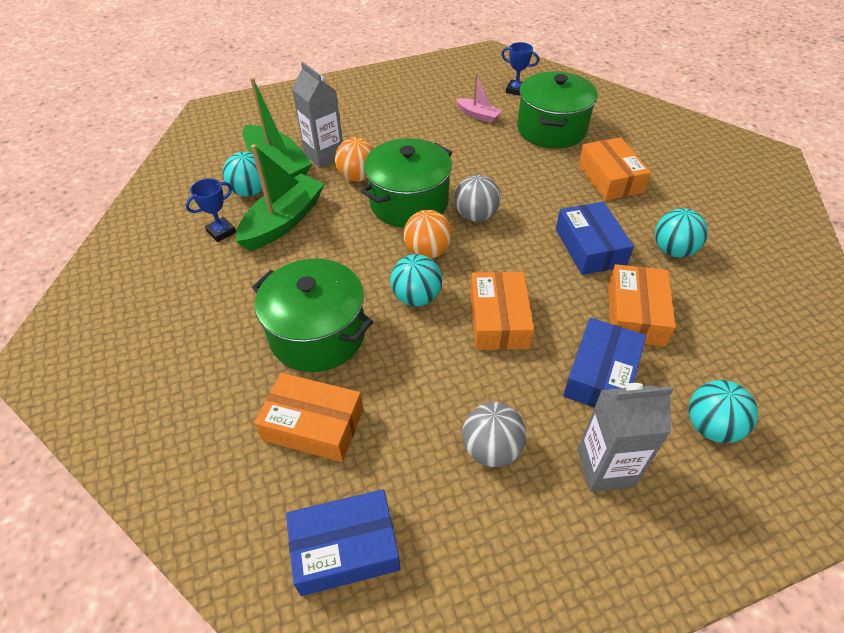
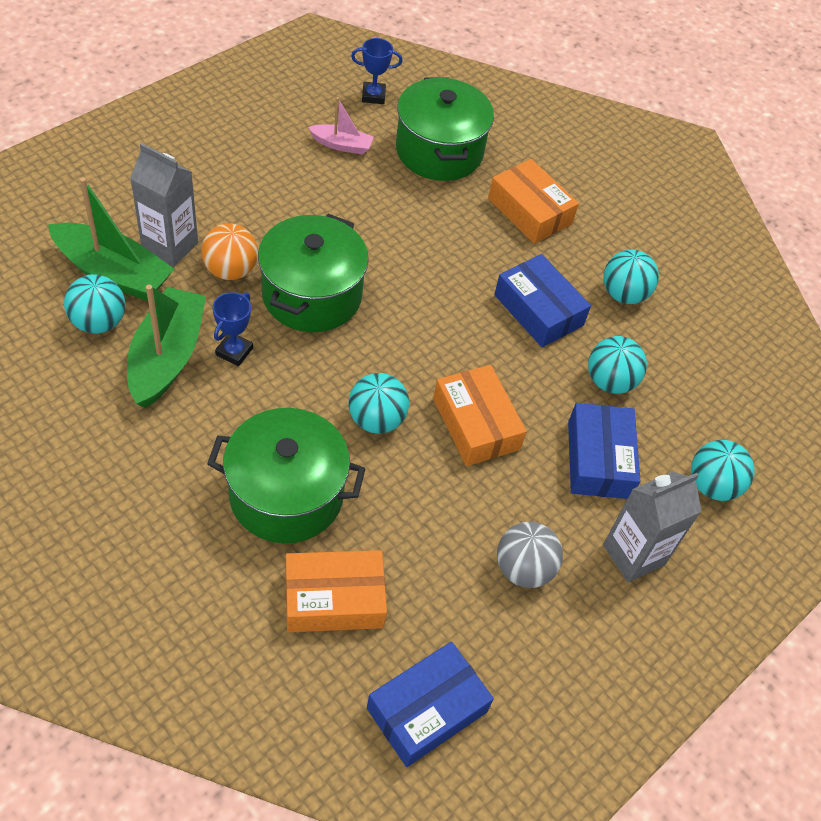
camera: 30 degrees left, 5 degrees up
(221, 232) = (93, 390): blue trophy -> blue trophy (234, 351)
(427, 251) = (363, 357): orange ball -> none
(475, 216) = (398, 296): grey ball -> none
(635, 314) = (610, 381): orange box -> turquoise ball

